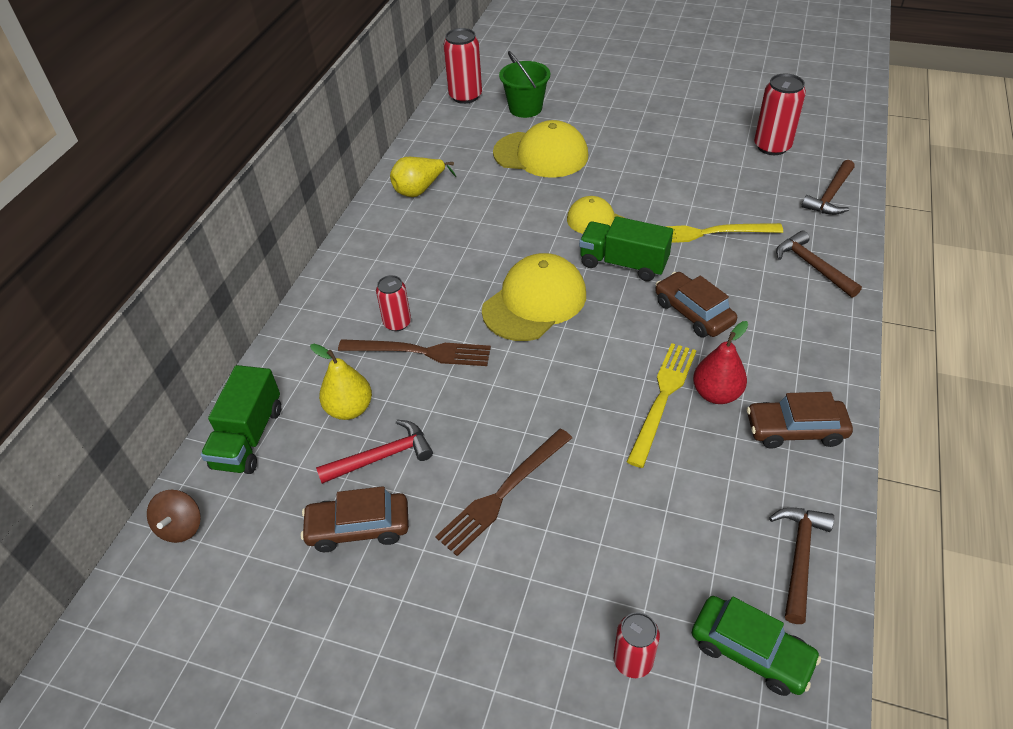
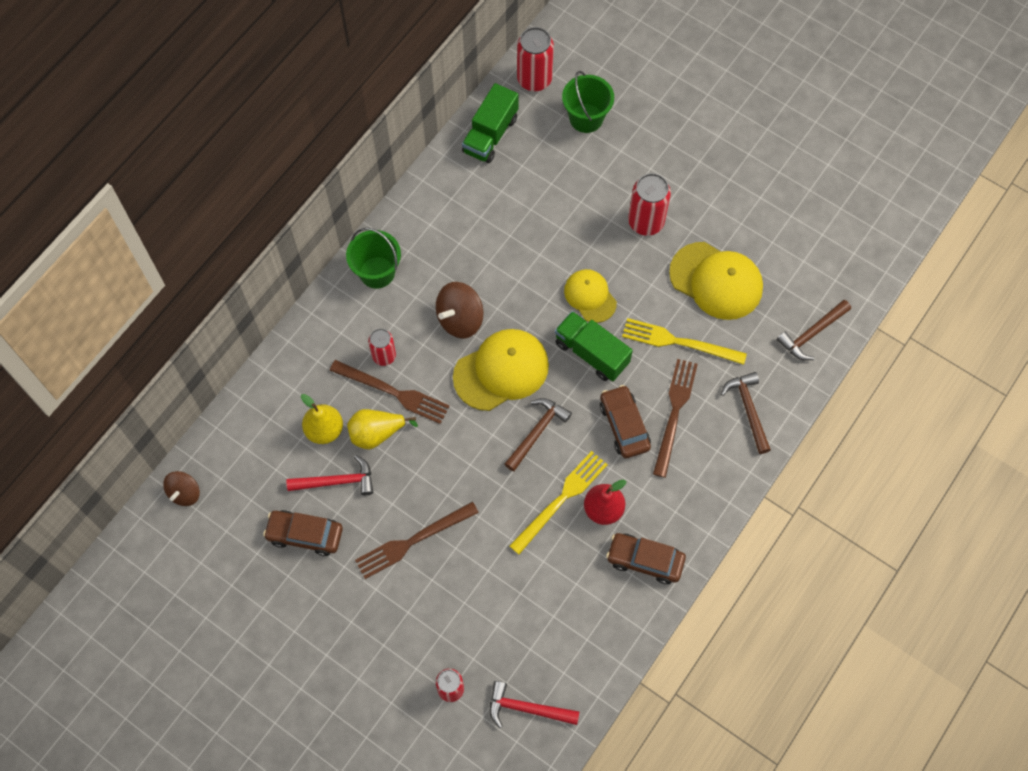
camera: 15 degrees right, 20 degrees up
(248, 437) = (245, 431): green truck -> green truck (490, 135)
(364, 257) = (377, 272): none -> green bucket
(419, 190) = (448, 203): yellow pear -> yellow pear (376, 433)
(470, 272) = (460, 319): none -> brown spinning top
(541, 154) = (575, 191): yellow cap -> yellow cap (716, 281)
(739, 288) = (674, 413): none -> brown fork
(751, 651) = (527, 708): green car -> red hammer
(772, 146) = (795, 252): red can -> red can (646, 222)
(799, 558) = (592, 658): brown hammer -> brown hammer (537, 432)

